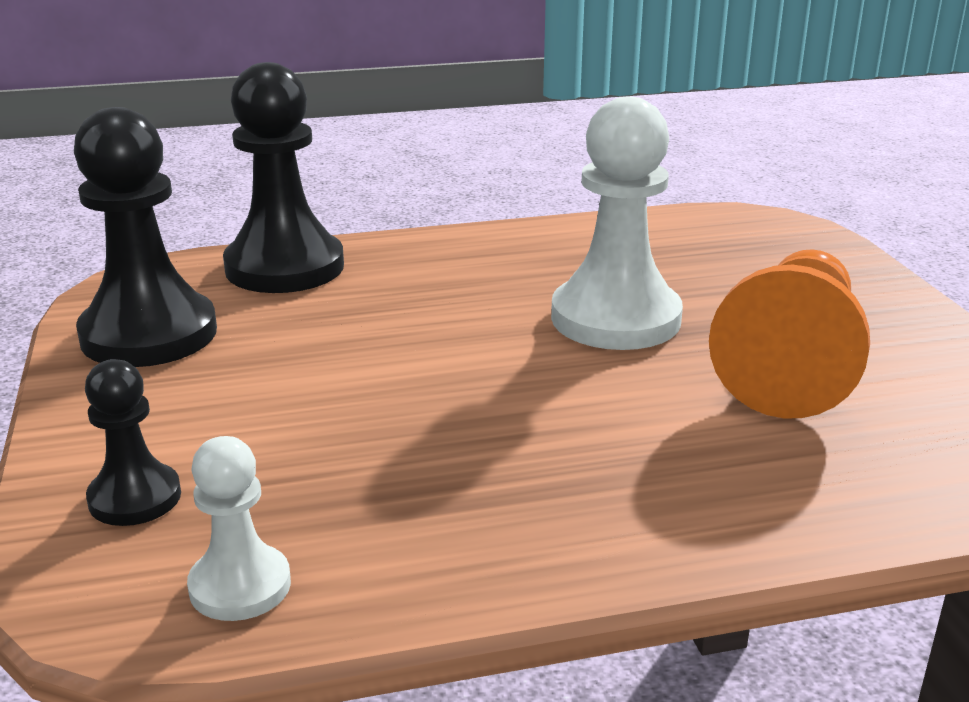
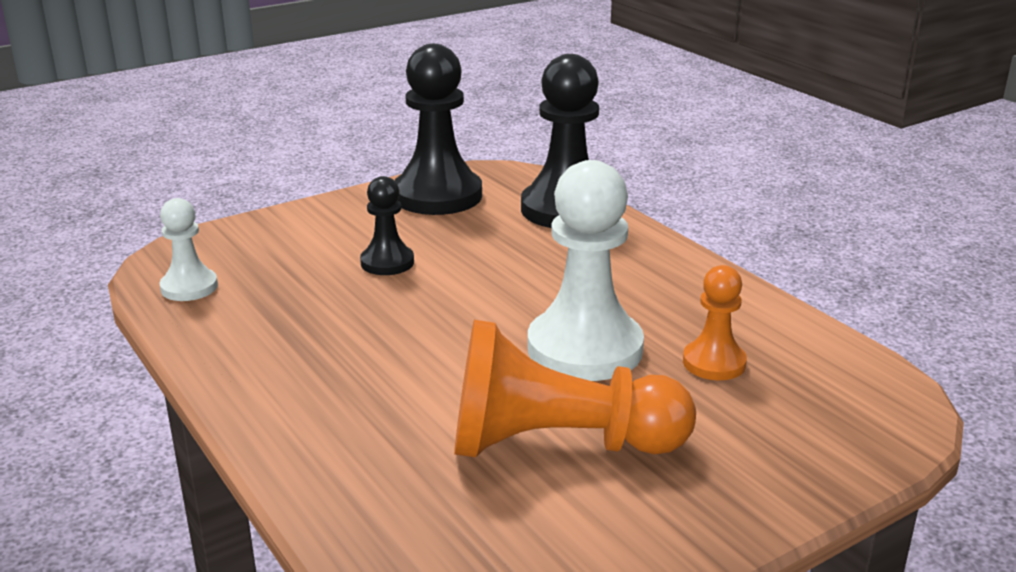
camera: 70 degrees right, 0 degrees up
(135, 498) = (259, 241): black pawn -> black pawn (387, 262)
(672, 268) = (714, 363): none -> orange pawn

